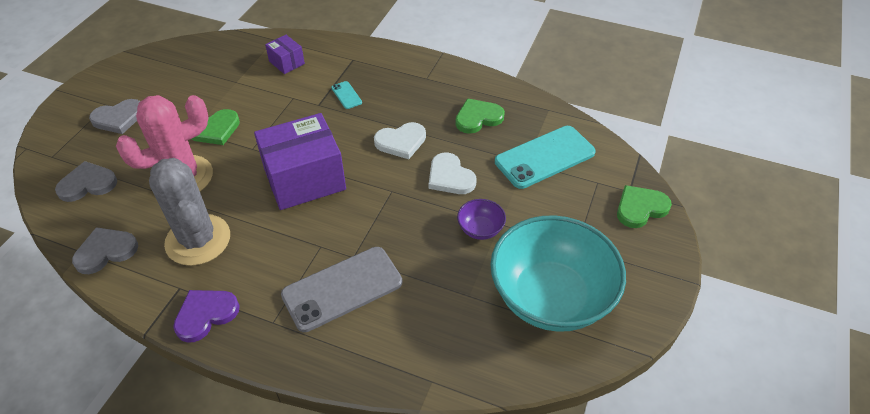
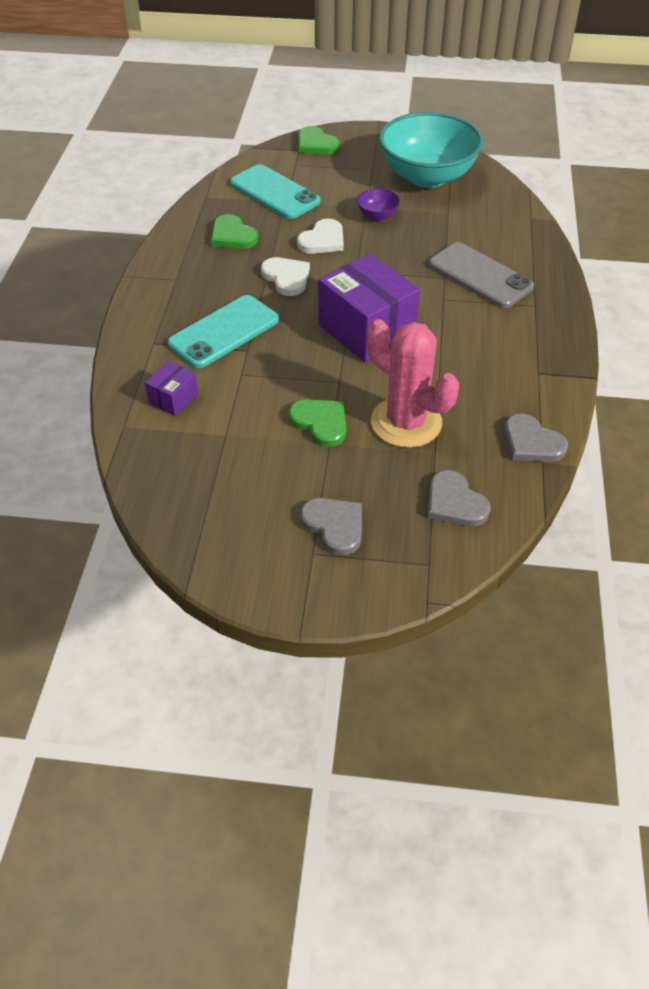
camera: 105 degrees left, 0 degrees up
(198, 240) = (480, 379): grey cactus -> none
(205, 315) = (553, 346): purple heart -> none
(346, 95) = (224, 332): turquoise phone -> turquoise phone, size x2.32

